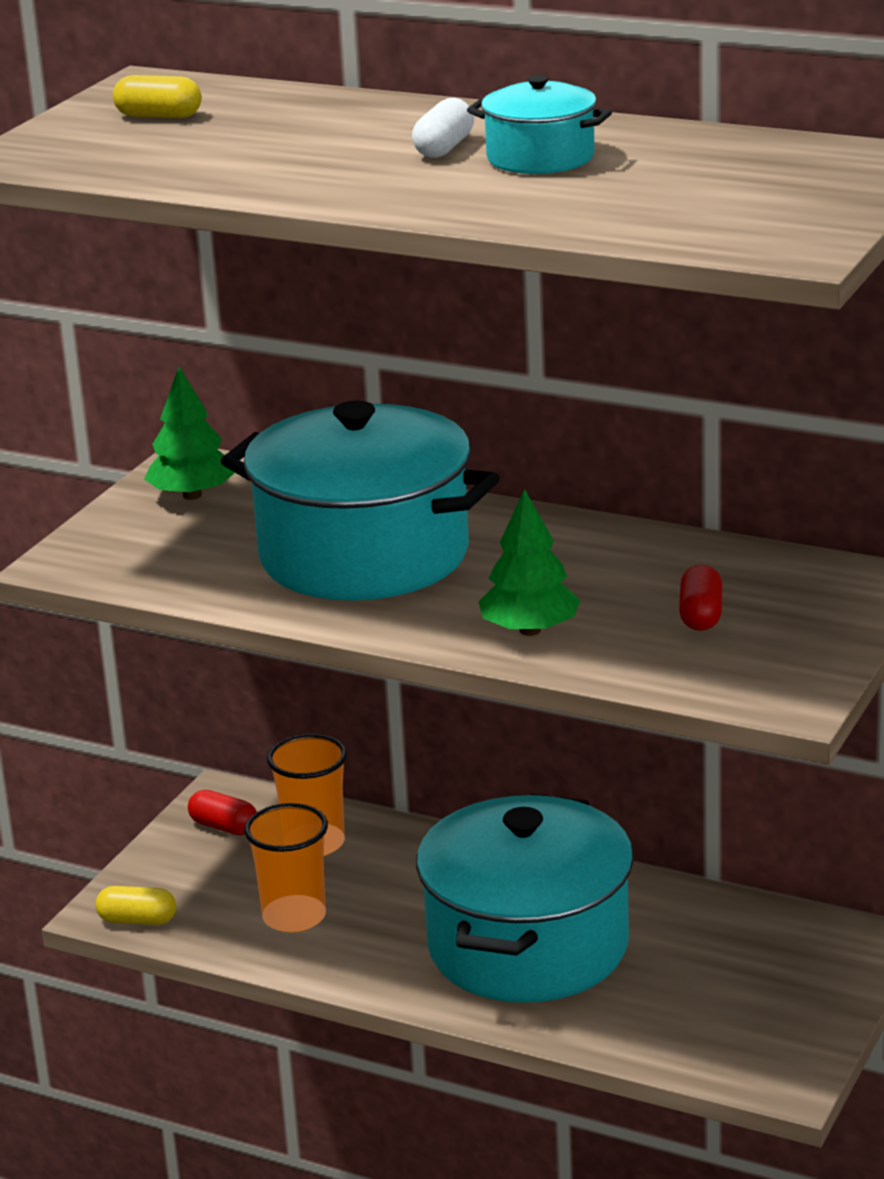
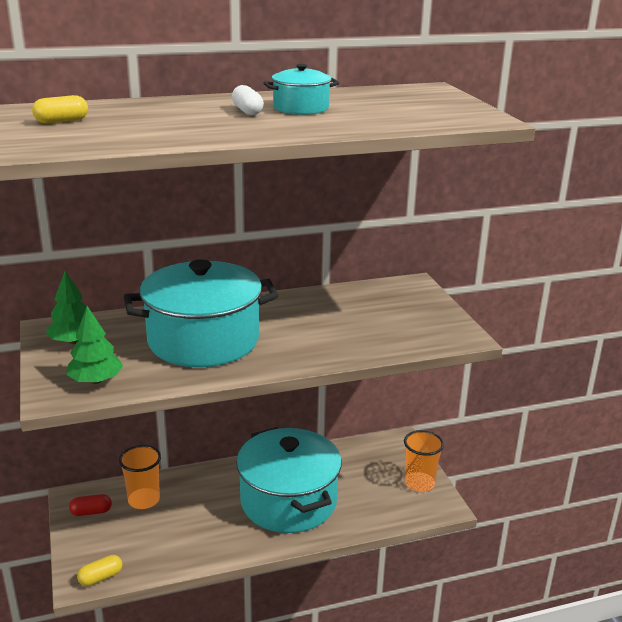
camera: 45 degrees left, 0 degrees up
(294, 917) = (175, 538): orange cup -> orange cup (419, 483)
(530, 630) = (326, 347): green tree -> green tree (96, 380)
(701, 615) = (379, 317): red capsule -> none

